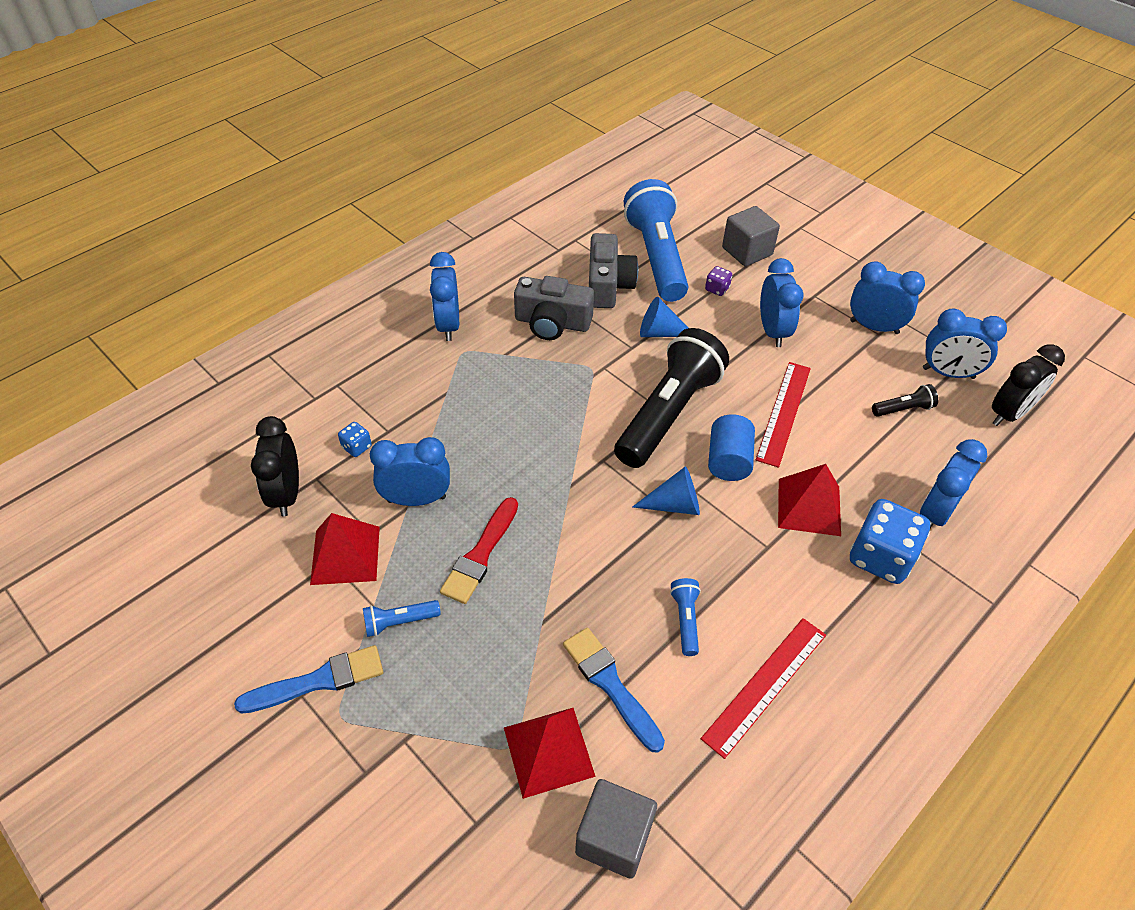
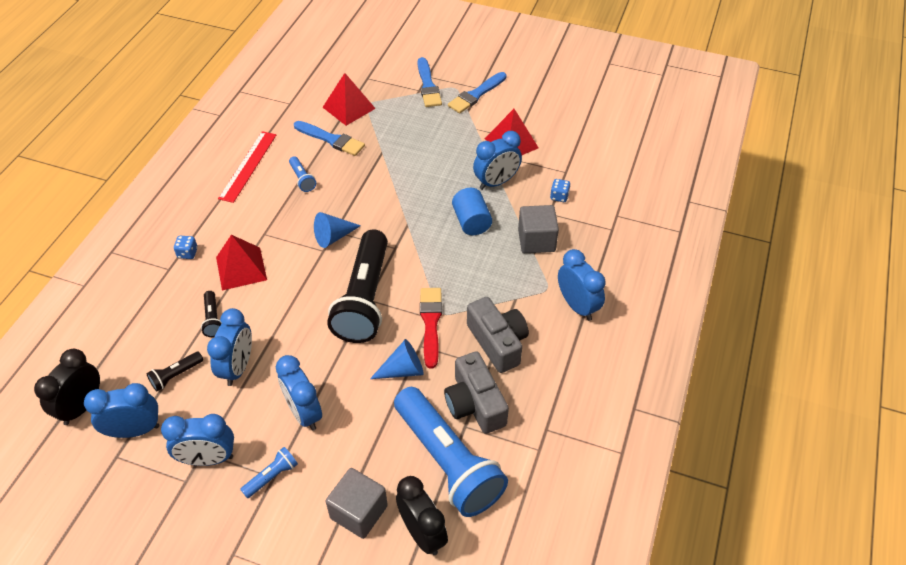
camera: 155 degrees right, 0 degrees up
(287, 494) = (573, 158): black clock -> black clock (422, 533)
(381, 744) = (428, 85): none -> blue brush
(399, 622) = (456, 127): blue flashlight -> blue flashlight (272, 476)
(480, 554) = (437, 169): red brush -> red brush (430, 323)
(552, 323) = (498, 342): grey camera -> grey camera turned 75 degrees clockwise
(614, 838) = (304, 92): grey cube -> grey cube (536, 240)
(717, 289) = (372, 443): purple dice -> none
(728, 461) = (307, 279): blue cylinder -> blue cylinder (471, 222)
(783, 412) = (275, 334): red ruler -> none
(855, 455) = (213, 319): none -> black flashlight
(880, 557) = (187, 253): blue dice -> blue dice, size x0.46
(935, 513) = (149, 297): blue clock -> blue clock (238, 367)

